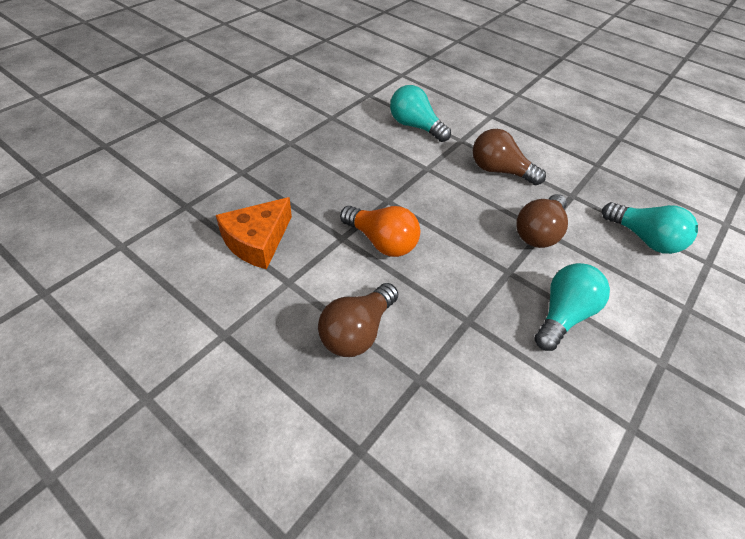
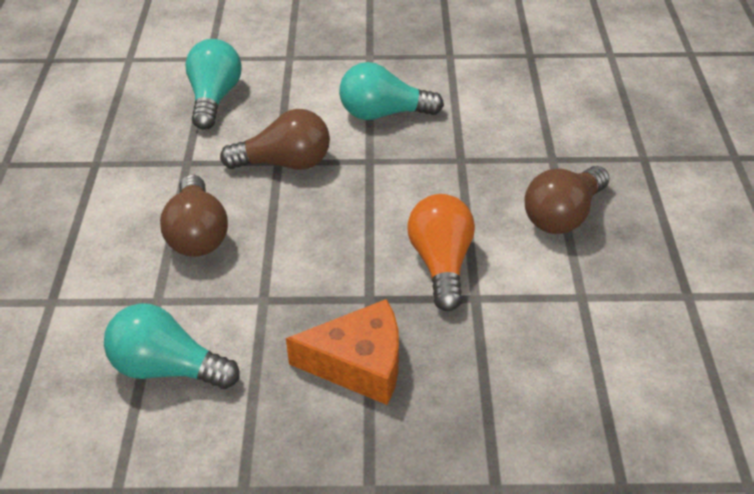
camera: 125 degrees left, 5 degrees down
(257, 241) = (572, 363): orange cheese -> orange cheese (359, 363)
(357, 331) = (563, 215): brown light bulb -> brown light bulb turned 135 degrees clockwise
(415, 126) = (168, 368): turquoise light bulb -> turquoise light bulb turned 105 degrees clockwise

